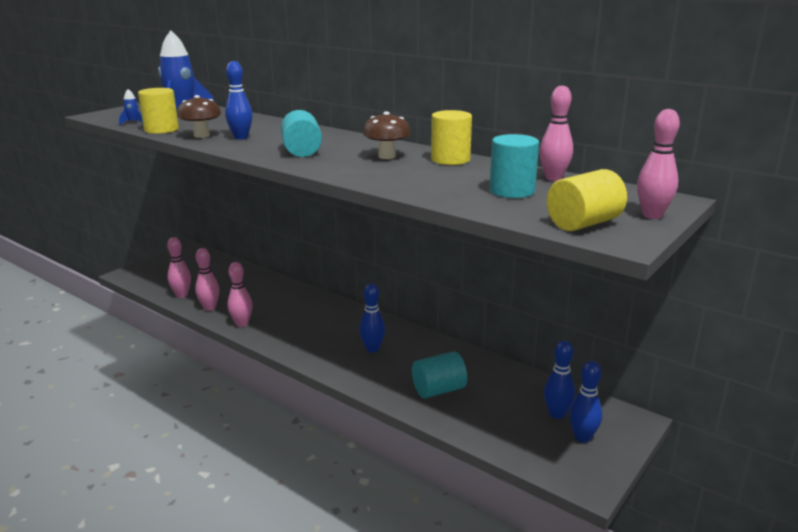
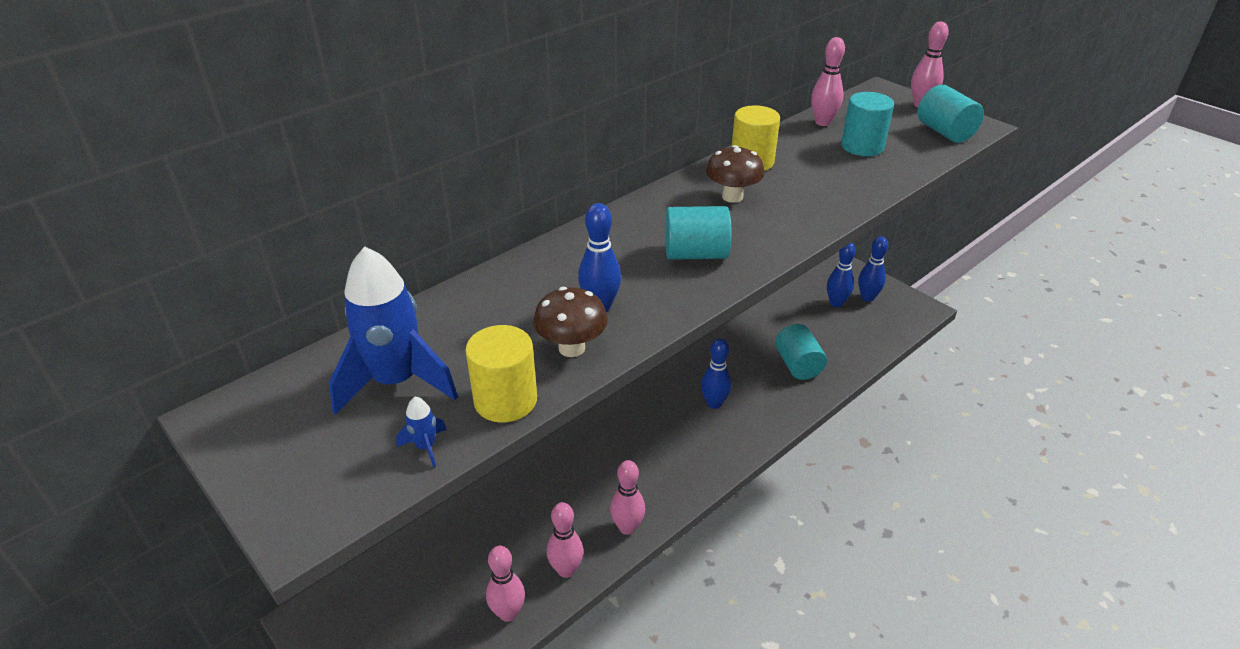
camera: 80 degrees left, 15 degrees up
(583, 223) = (944, 132): yellow cylinder -> turquoise cylinder

